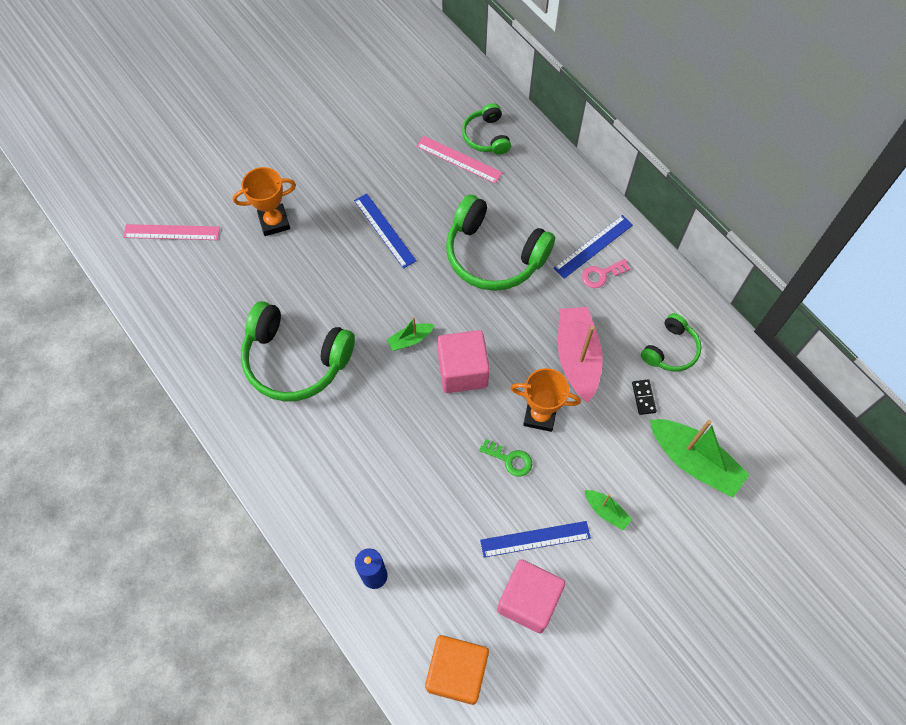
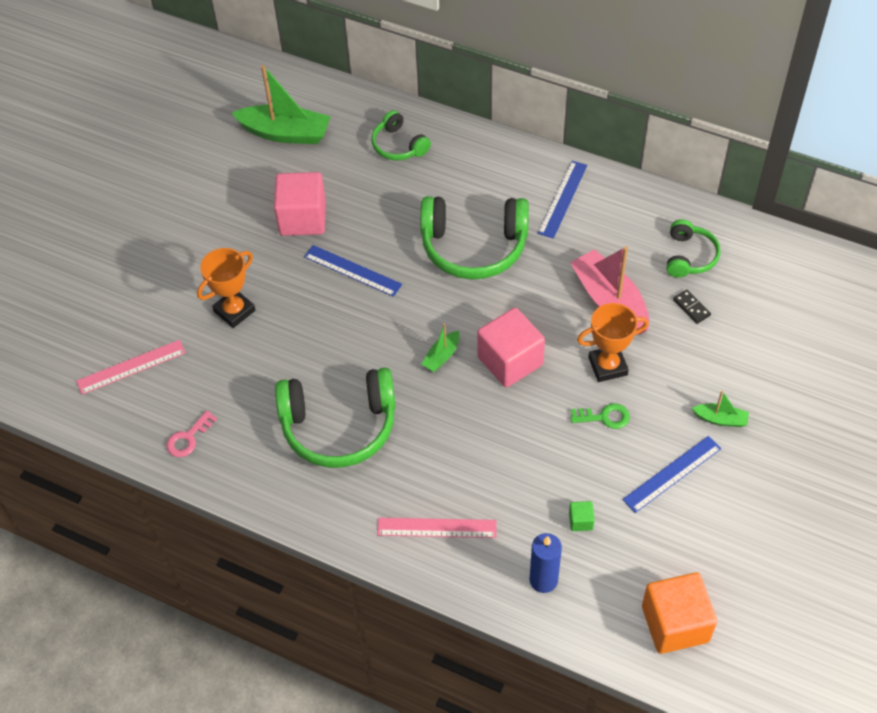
camera: 25 degrees left, 10 degrees down
(435, 541) = (580, 521): none -> green cube
(458, 159) = (385, 177): pink ruler -> pink ruler (437, 528)
(528, 600) = (700, 529): pink cube -> pink cube (302, 218)
(601, 274) = (585, 220): pink key -> pink key (188, 438)
(693, 461) = (769, 340): green boat -> green boat (285, 133)

